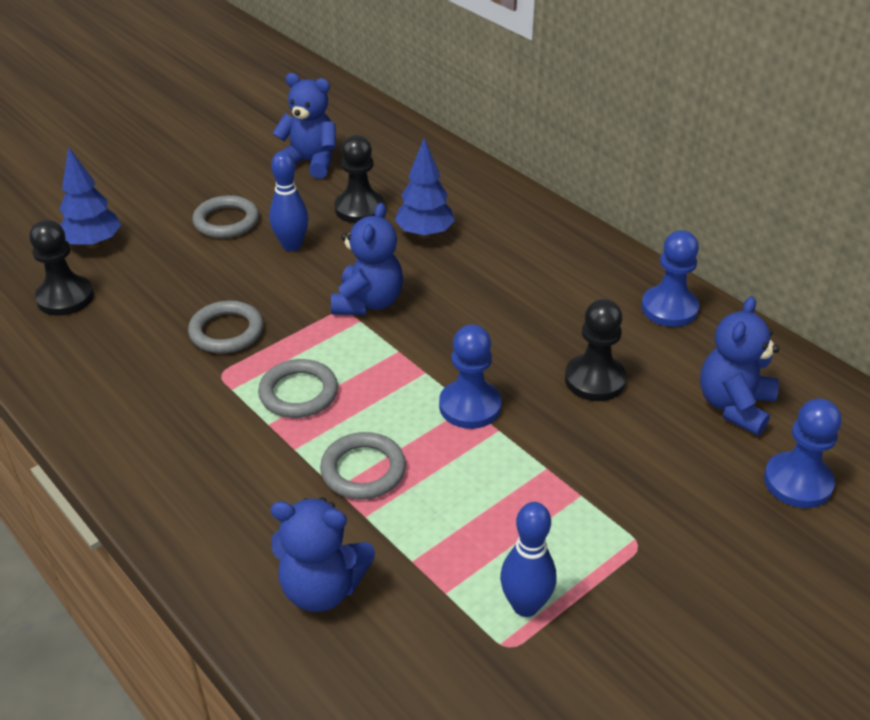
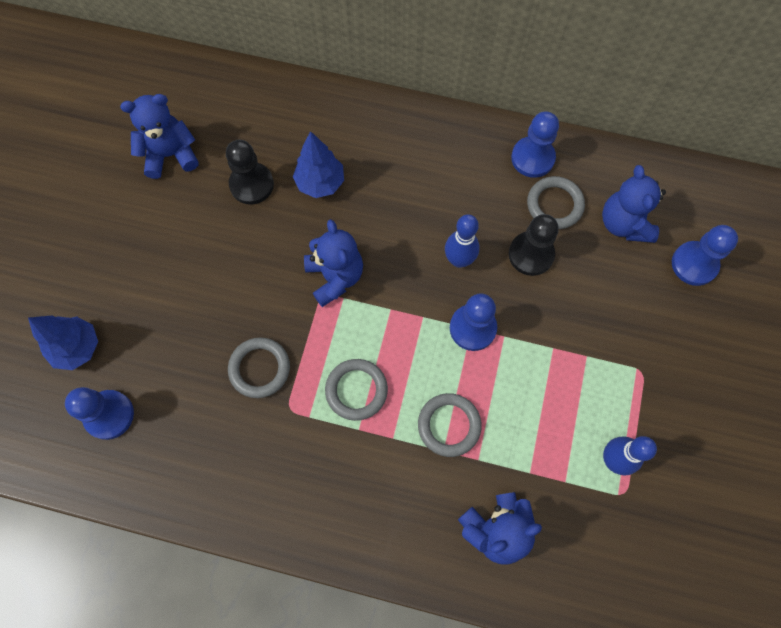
camera: 35 degrees left, 30 degrees up
(65, 298) = (109, 415): black pawn -> blue pawn
(226, 221) = (161, 259): grey ring -> grey ring (554, 205)
(291, 245) = (233, 254): blue bowling pin -> blue bowling pin (459, 260)

